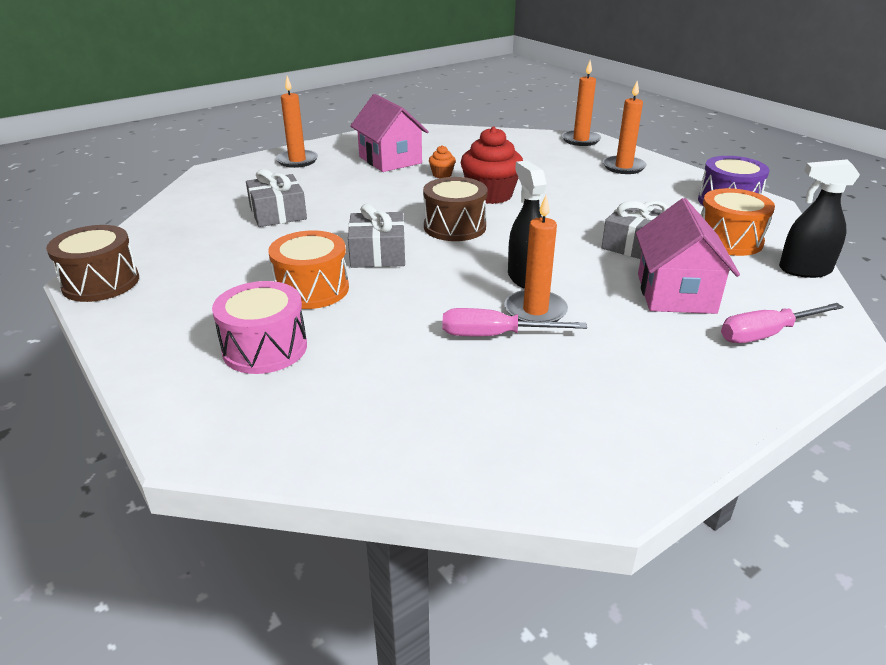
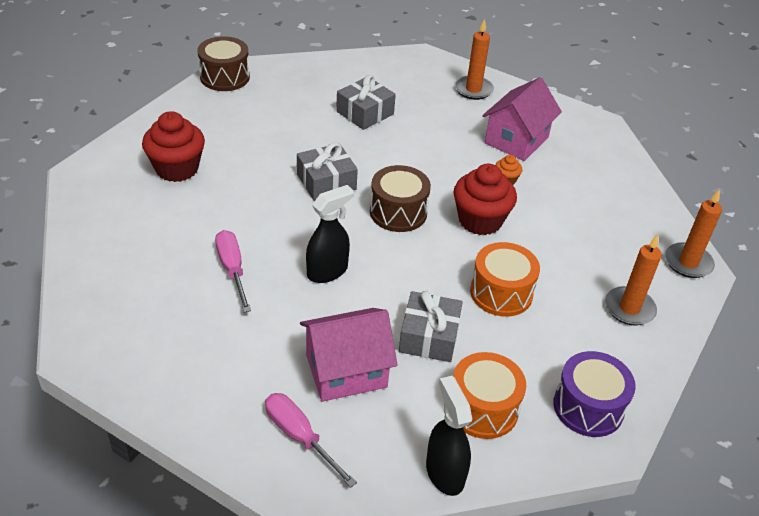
camera: 65 degrees right, 10 degrees up
(265, 348) = (177, 168): pink drum -> red cupcake
(312, 289) = (257, 165): orange drum -> orange drum (501, 293)
(535, 311) = (277, 286): orange candle -> none

